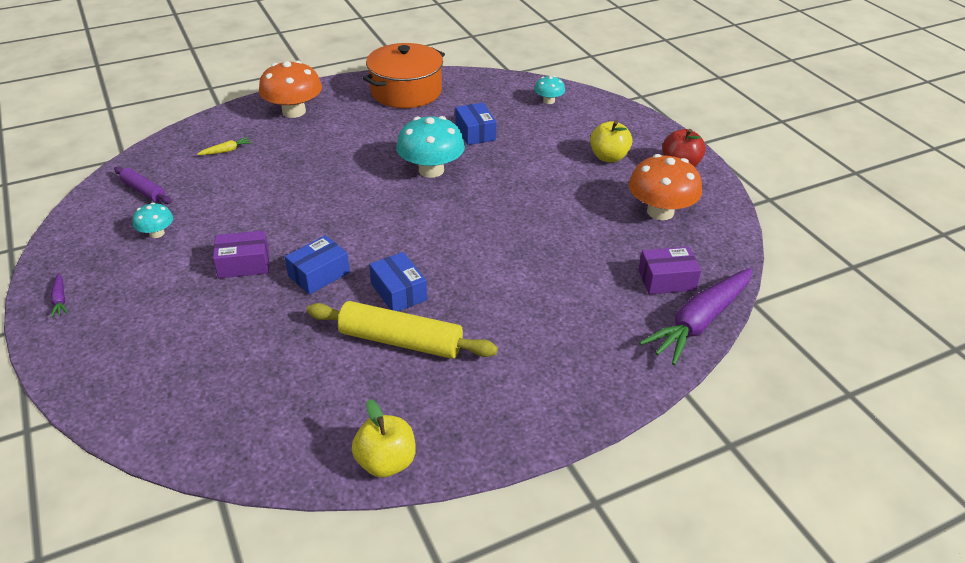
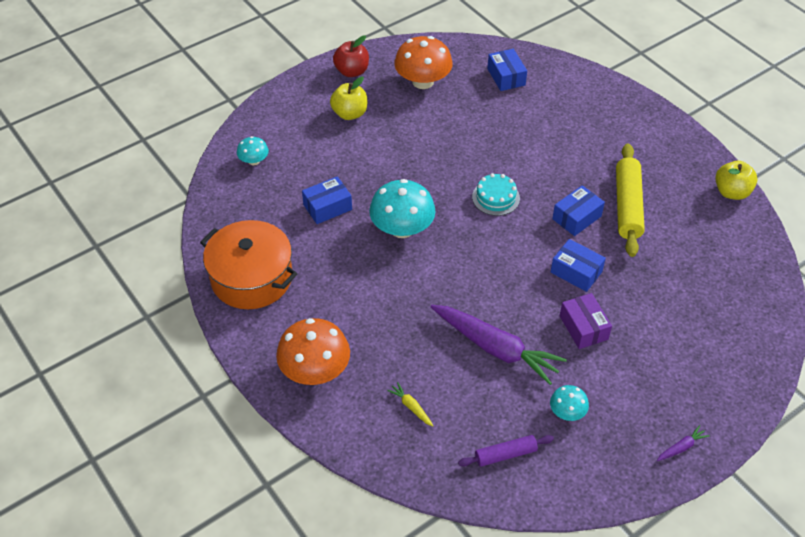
camera: 100 degrees left, 10 degrees up
(144, 191) = (505, 454): purple rolling pin -> purple rolling pin turned 45 degrees clockwise
(452, 236) = (496, 197): none -> turquoise cake
(667, 280) = (506, 77): purple box -> blue box
(699, 322) = (544, 62): purple carrot -> purple carrot (495, 348)

